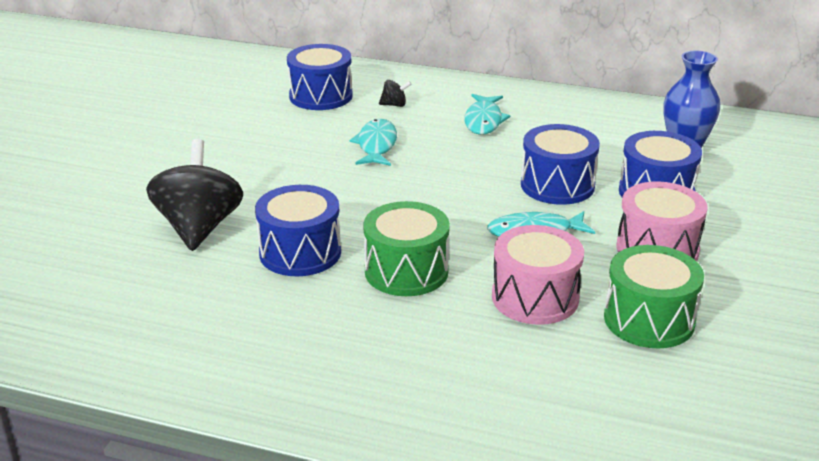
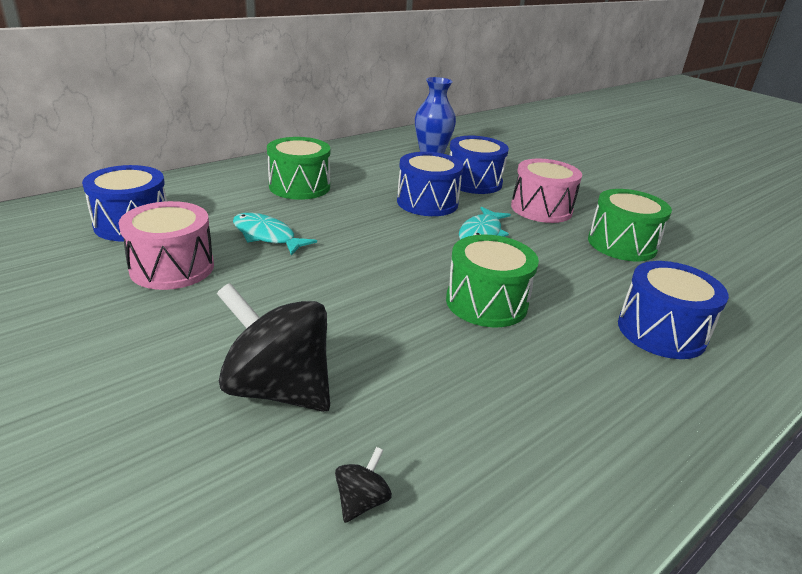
camera: 60 degrees left, 0 degrees up
(300, 252) = (402, 343): blue drum -> blue drum (661, 331)
(394, 105) = (213, 204): black spinning top -> black spinning top (361, 501)
(484, 121) = (299, 186): turquoise fish -> green drum
(535, 297) = (568, 268): pink drum -> pink drum (172, 267)

